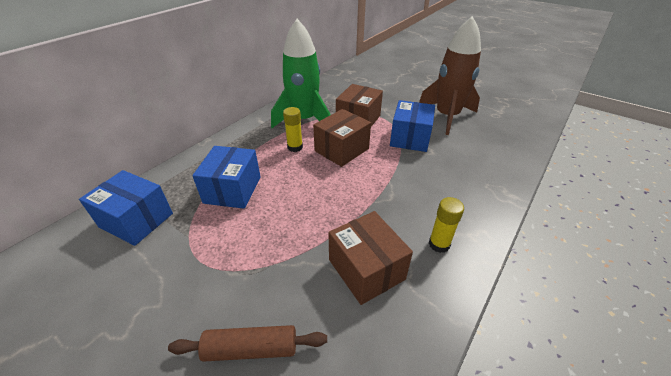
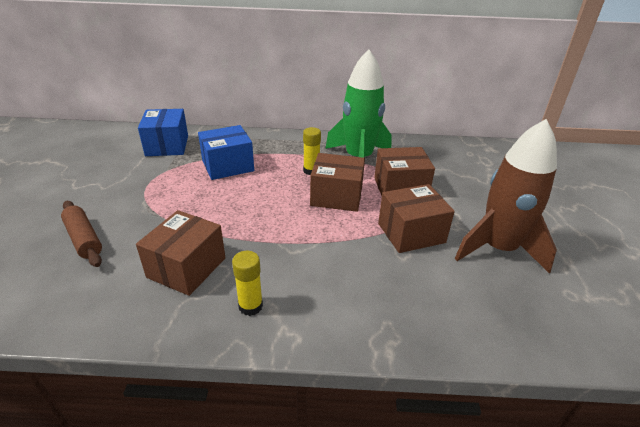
camera: 55 degrees right, 5 degrees down
(410, 138) = (411, 233): blue box -> brown box

